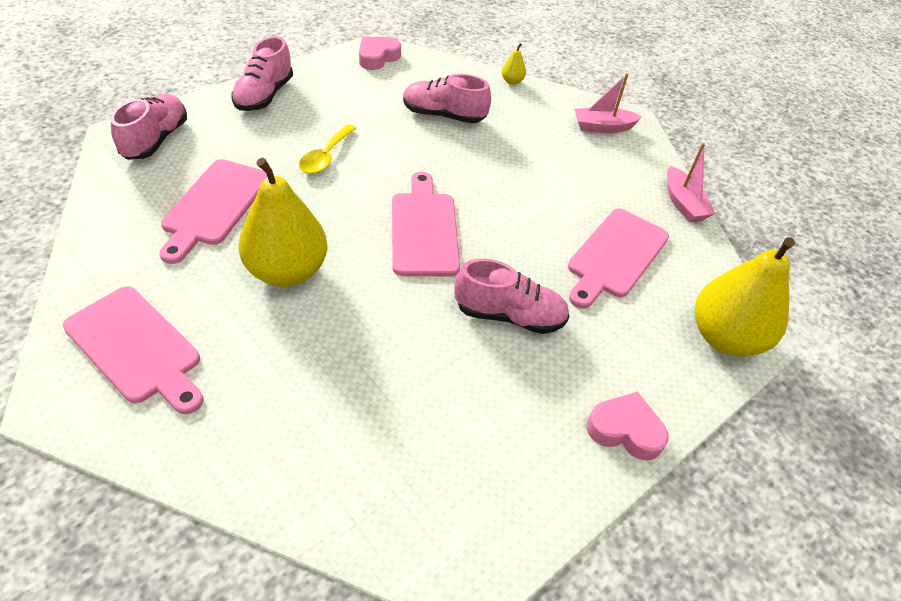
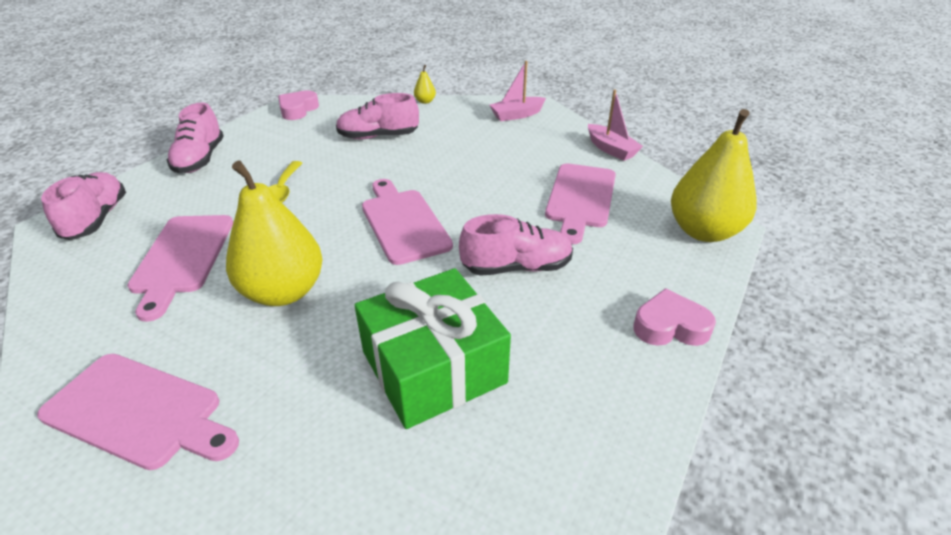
camera: 15 degrees left, 10 degrees down
(385, 392) = (433, 367): none -> green gift

